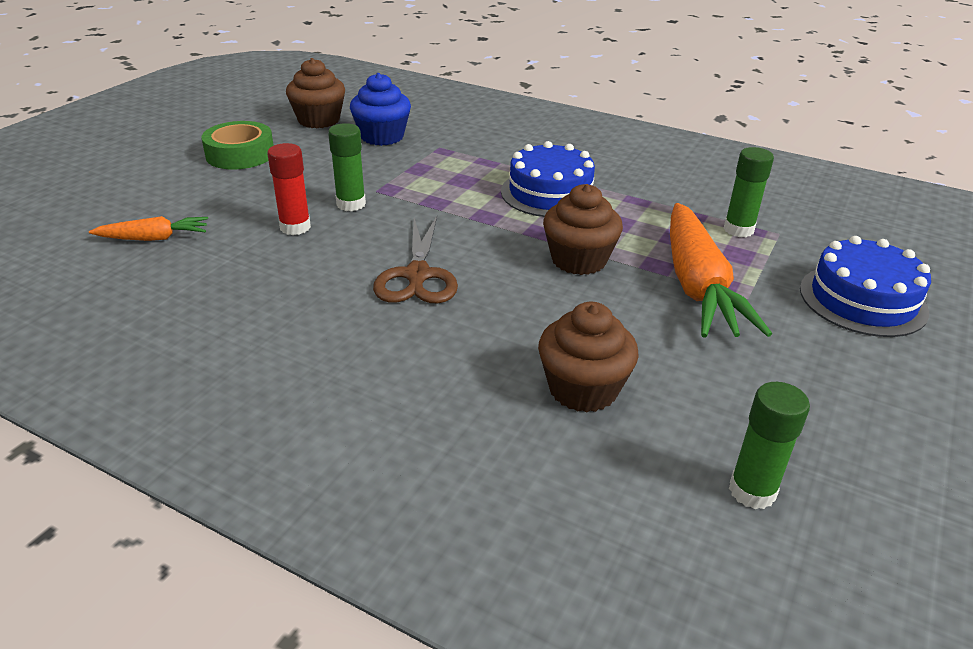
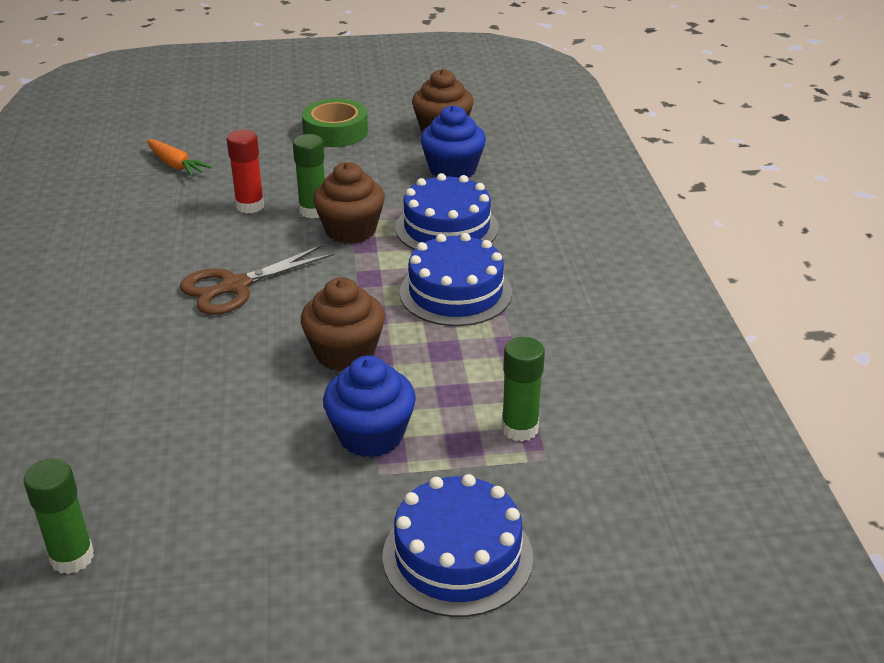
camera: 55 degrees right, 0 degrees up
(459, 166) = (446, 228): none -> blue cake
(583, 389) = (144, 425): brown cupcake -> brown cupcake (350, 230)
(697, 285) = (371, 435): orange carrot -> blue cupcake

